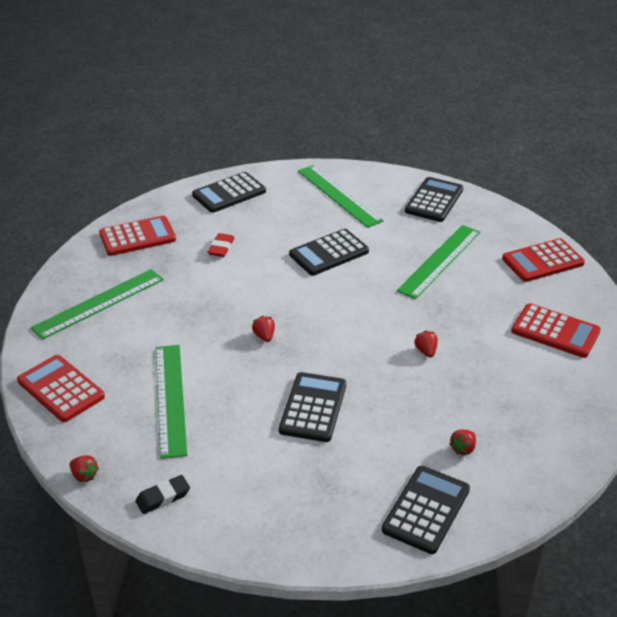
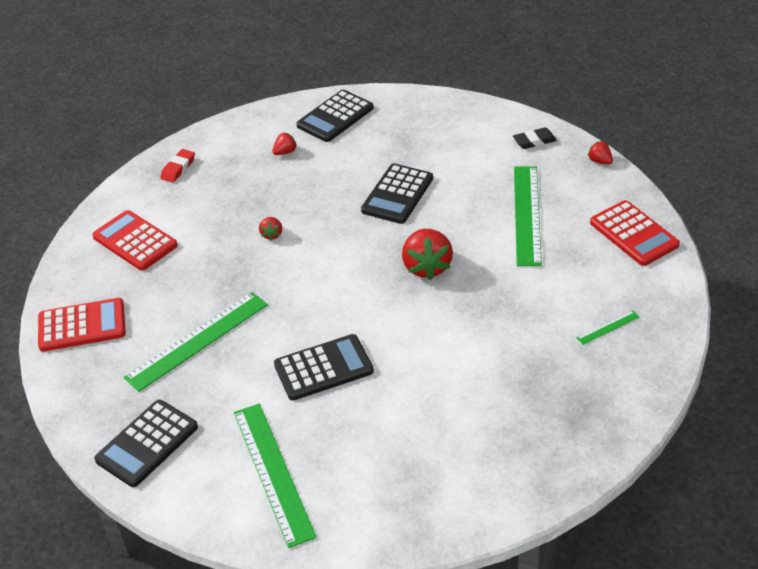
camera: 165 degrees left, 5 degrees up
(99, 303) = (608, 327): green ruler -> green ruler, size x0.43
(137, 237) = (567, 427): red calculator -> none
(221, 248) = (457, 393): red eraser -> red eraser (178, 168)
(229, 193) = (431, 499): black calculator -> none
(264, 336) = (427, 267): red strawberry -> red strawberry, size x2.07

